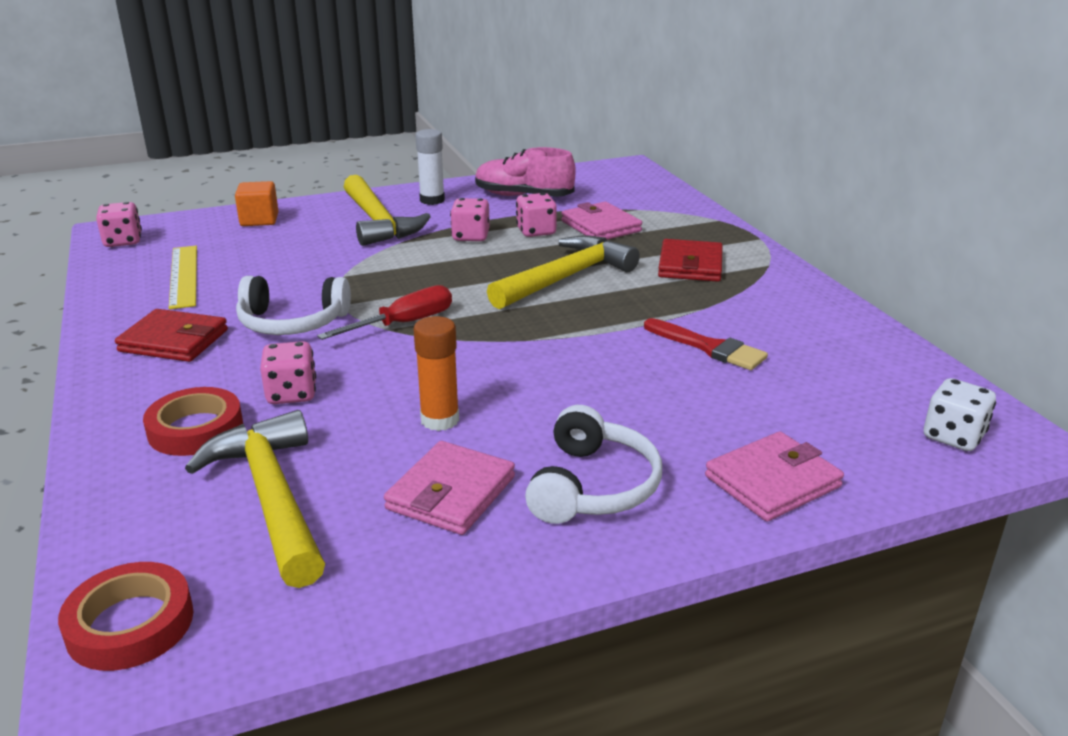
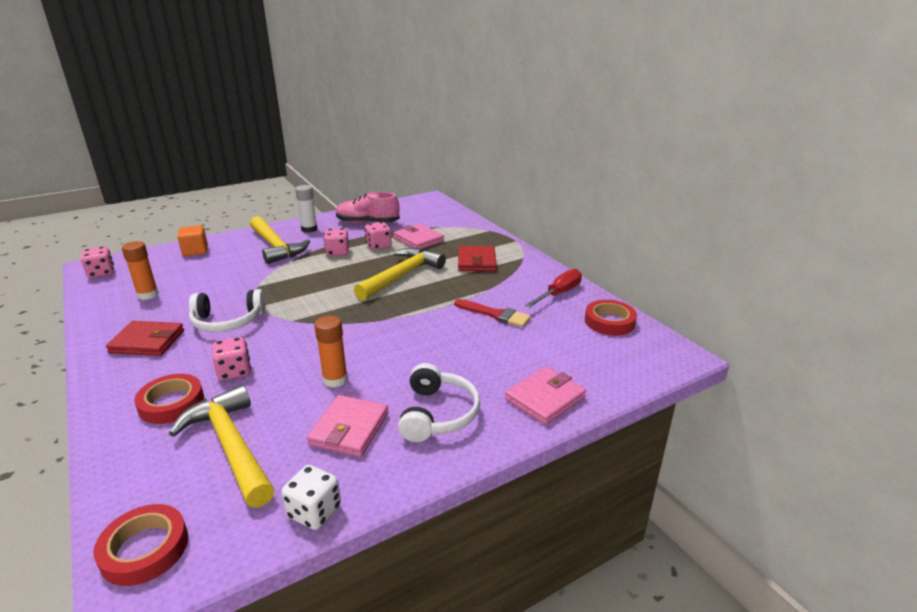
camera: 10 degrees left, 0 degrees up
(183, 276) = (148, 295): yellow ruler -> orange glue stick
(403, 324) = (302, 316): red screwdriver -> red screwdriver (559, 293)
(902, 375) = (609, 322): none -> red tape
(953, 436) = (643, 358): white dice -> white dice (314, 512)

